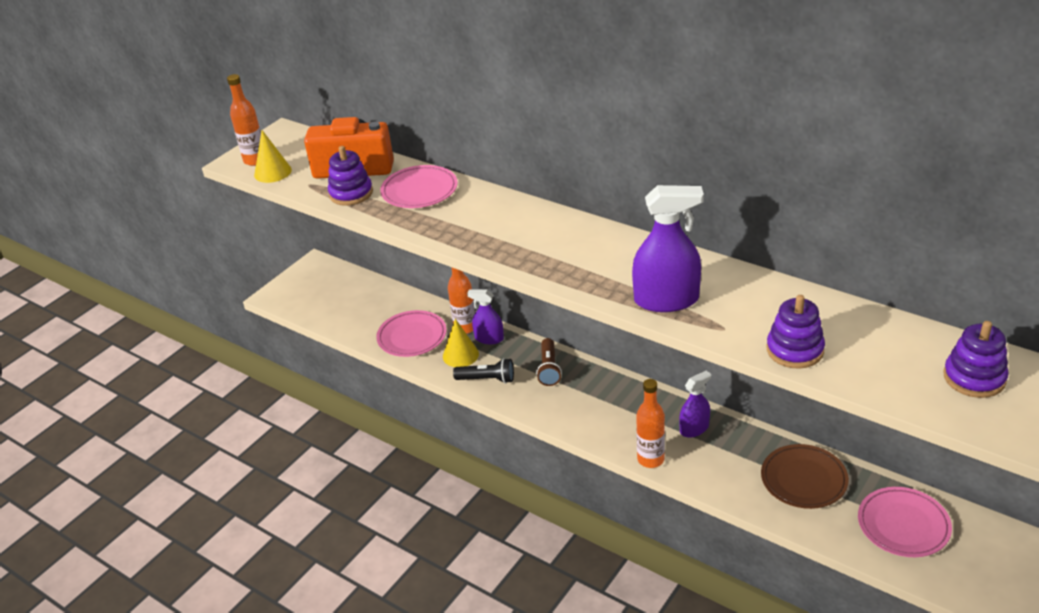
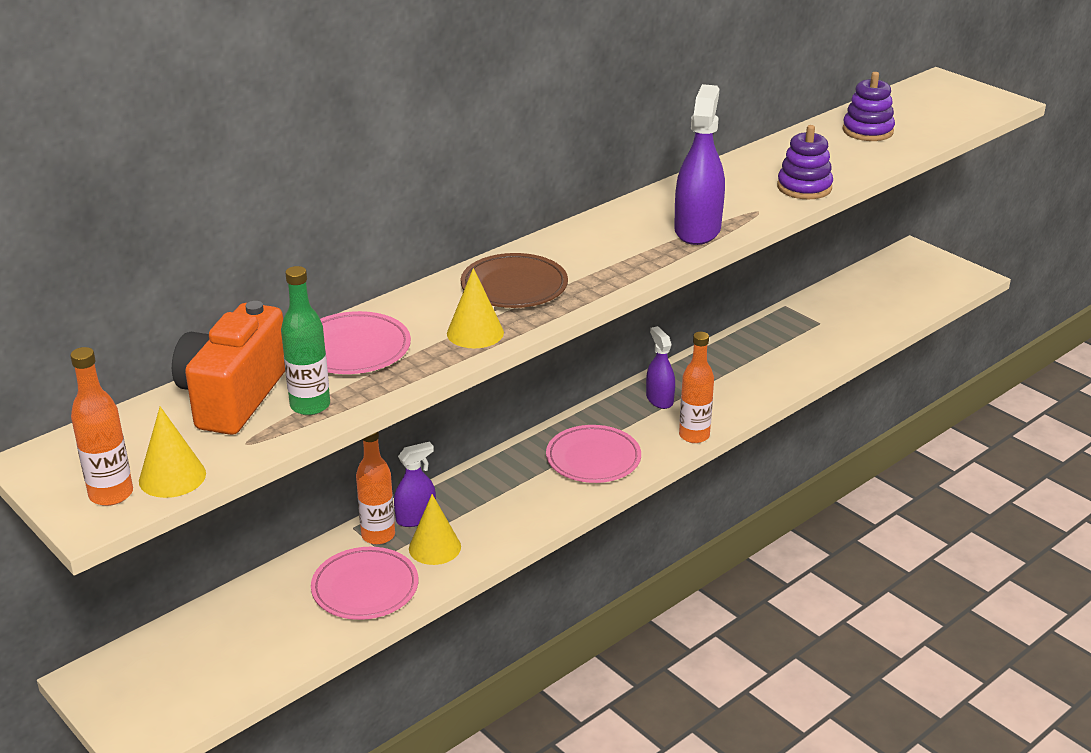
camera: 80 degrees left, 5 degrees down
(351, 193) = (310, 405): purple stacking toy -> green bottle
(455, 230) = (475, 333): none -> yellow cone
(487, 379) = (498, 531): black flashlight -> none
(489, 338) = (416, 518): purple spray bottle -> purple spray bottle turned 150 degrees counterclockwise
(549, 369) = (507, 478): brown flashlight -> none
(803, 479) = (756, 355): brown plate -> brown plate (514, 287)
(903, 525) = (828, 322): pink plate -> pink plate (593, 459)

